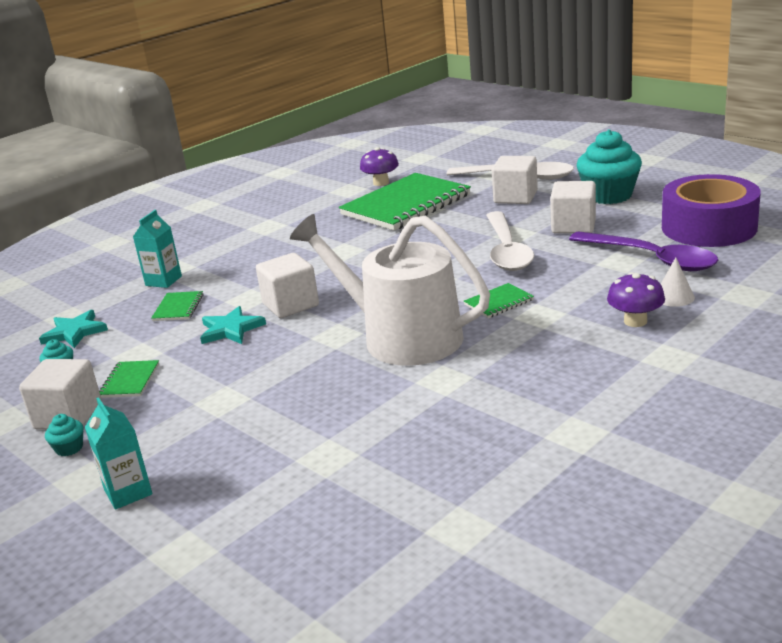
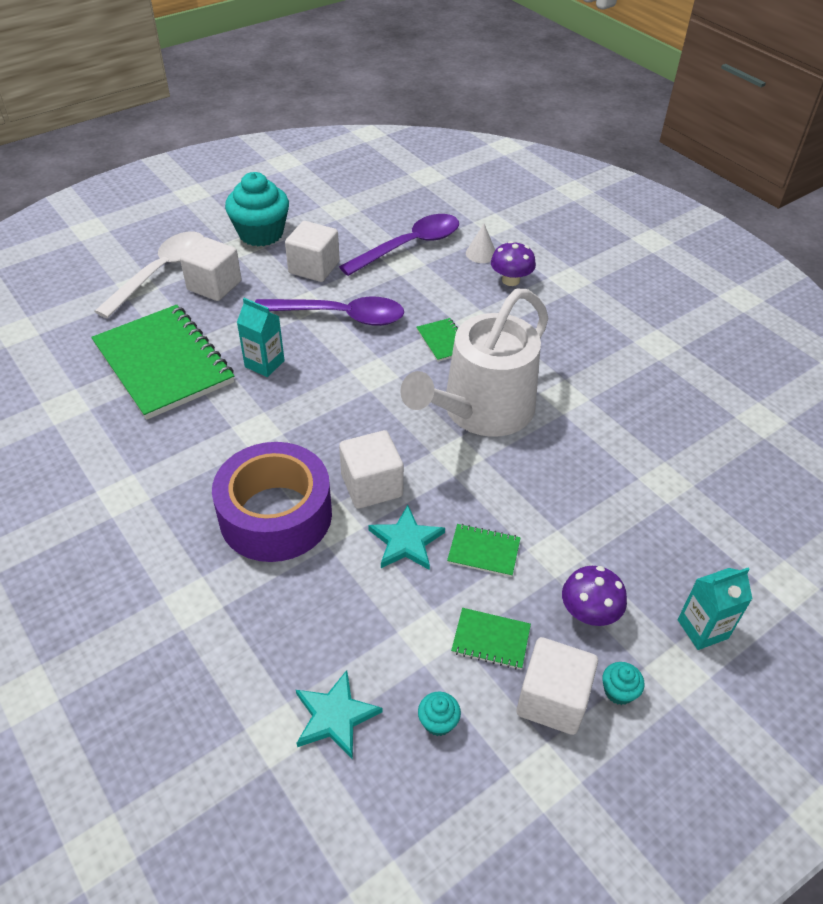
camera: 85 degrees left, 20 degrees up
(163, 281) = (228, 613): turquoise carton -> turquoise carton (264, 364)
(178, 308) = (322, 594): green notebook -> green notebook (483, 551)
(381, 183) = (71, 374): purple mushroom -> purple mushroom (589, 613)
(507, 251) = (340, 316): white spoon -> purple spoon
(709, 227) = (370, 206): purple tape -> purple tape (275, 515)

